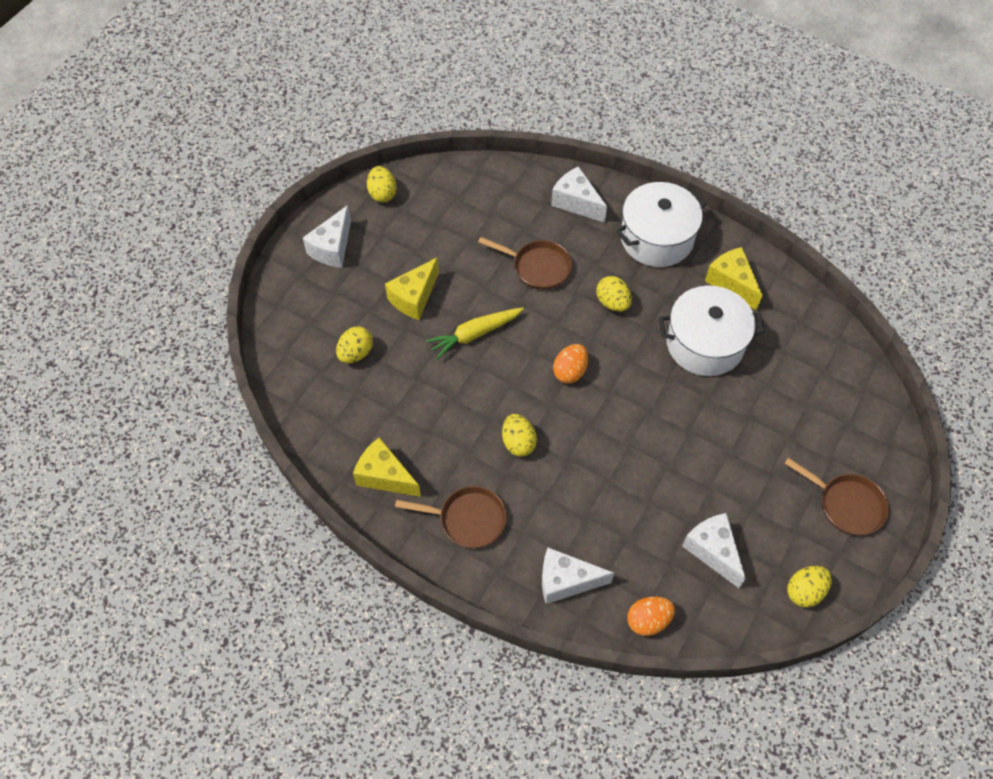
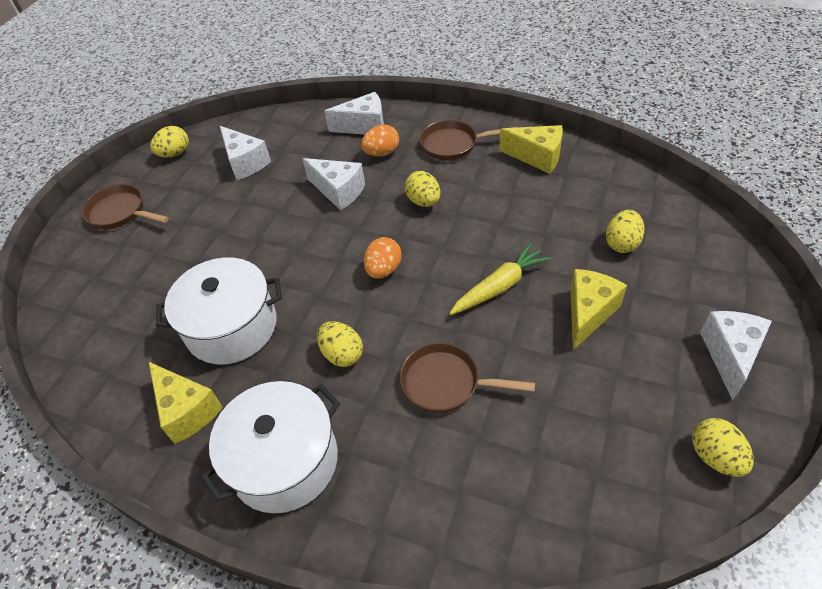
camera: 175 degrees right, 10 degrees down
(576, 202) = (410, 502): white cheese -> white cheese (338, 191)
(648, 620) = (299, 118): orange egg -> orange egg (382, 153)

